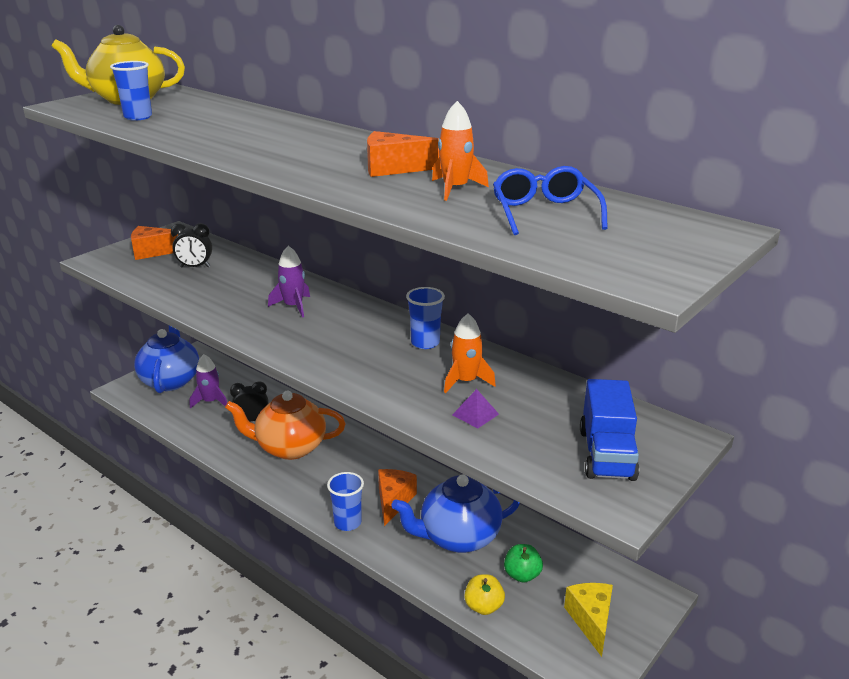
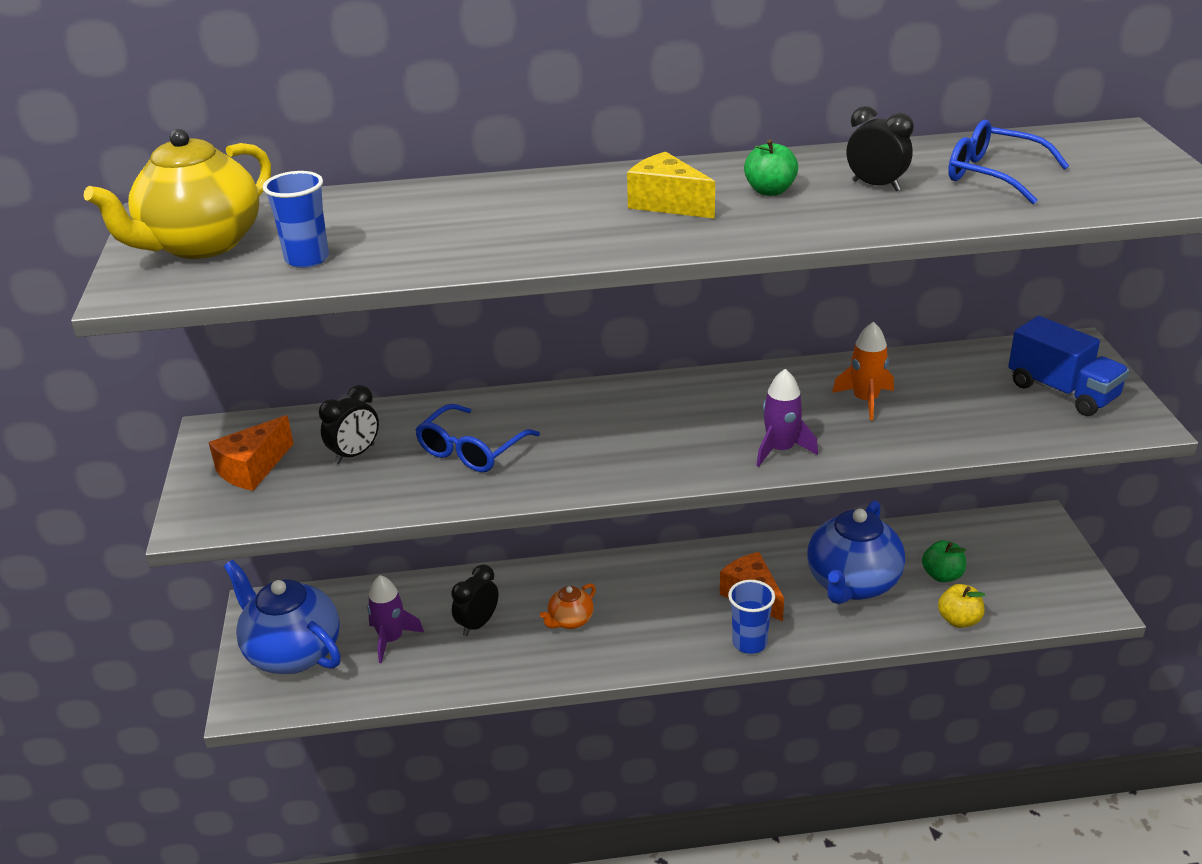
camera: 45 degrees left, 5 degrees up
(237, 291) = (472, 449): none -> blue glasses
(290, 447) = (570, 621): orange teapot -> orange teapot, size x0.47
(293, 306) = (569, 429): purple rocket -> purple rocket (780, 450)
(393, 168) = (770, 191): orange cheese -> green apple
(425, 343) = (763, 388): blue cup -> none
(455, 189) = (876, 186): orange rocket -> black clock
(475, 414) = (929, 422): purple pyramid -> none
(591, 621) = (1034, 571): yellow cheese -> yellow cheese (667, 204)

